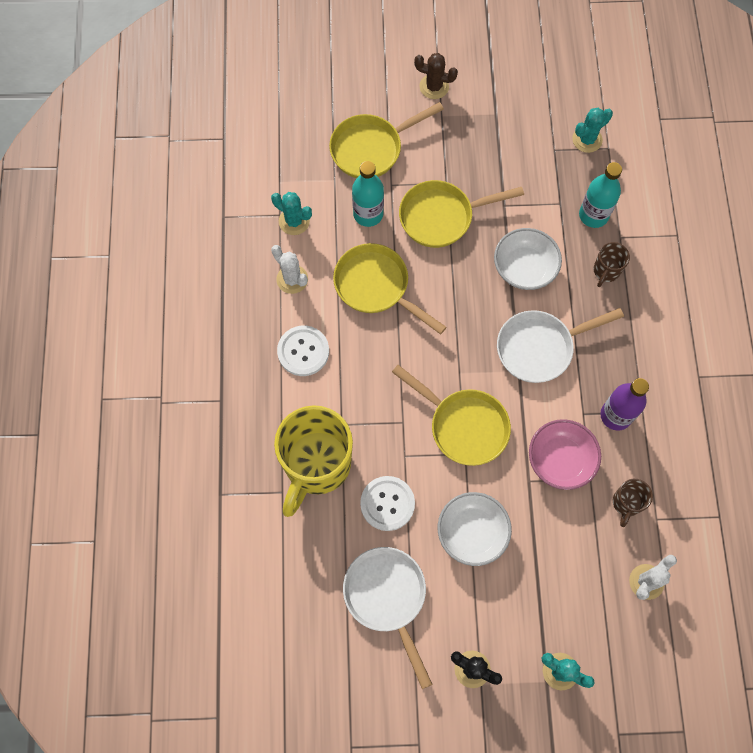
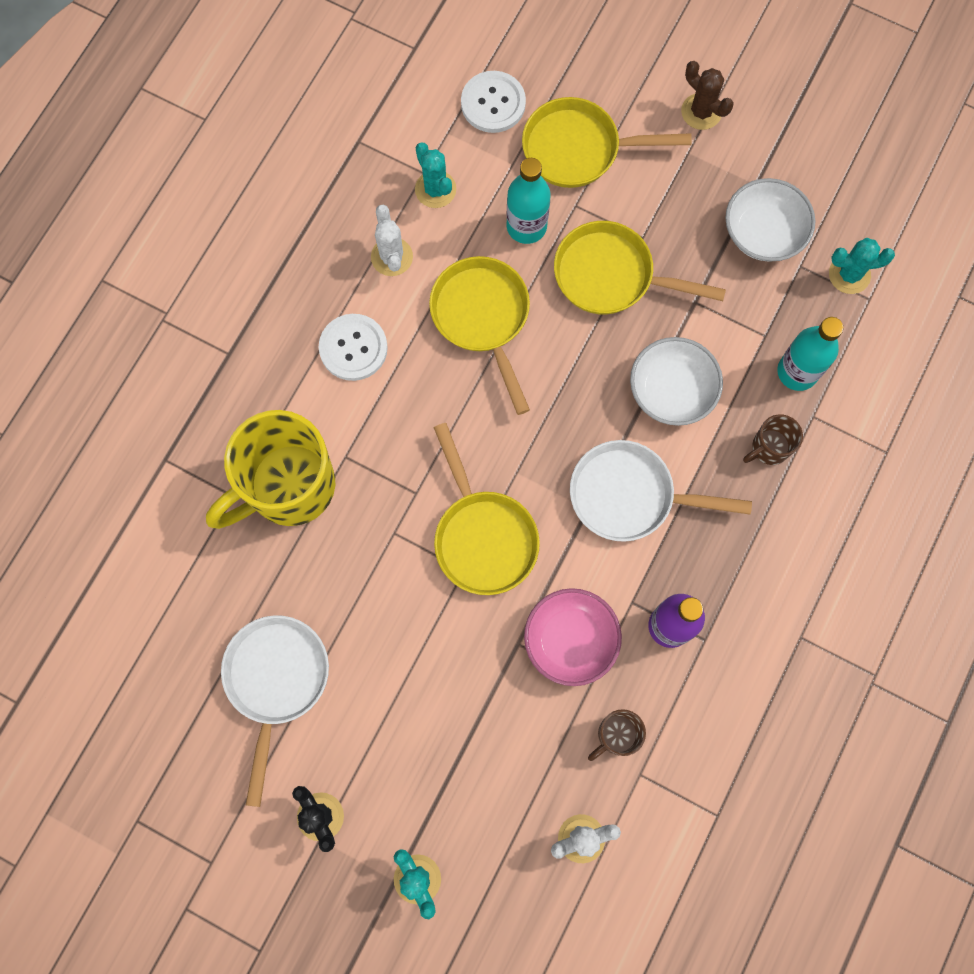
camera: 30 degrees right, 5 degrees up
(387, 503) = (341, 576): white button -> white button (493, 103)
(472, 532) = (415, 664): white bowl -> white bowl (763, 233)

